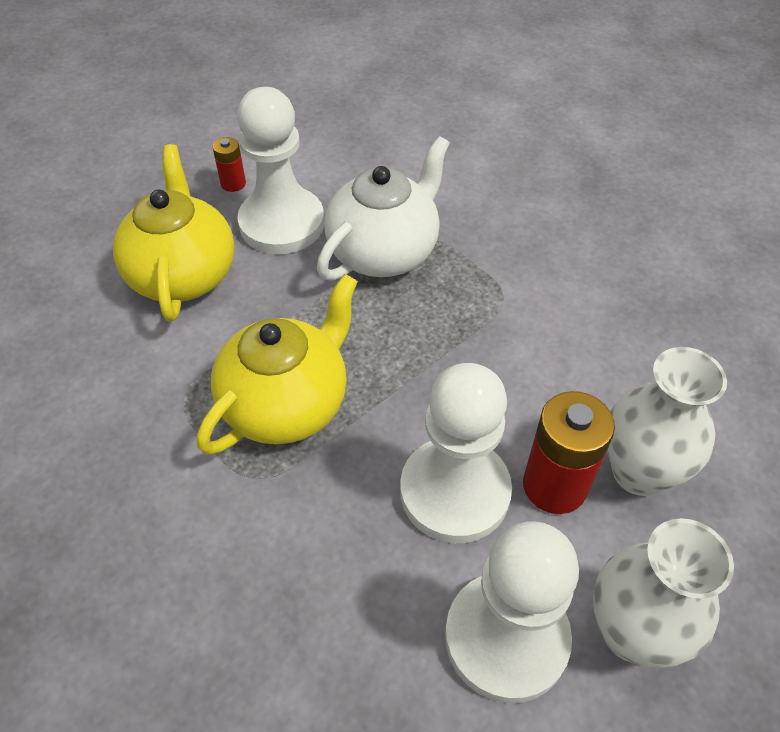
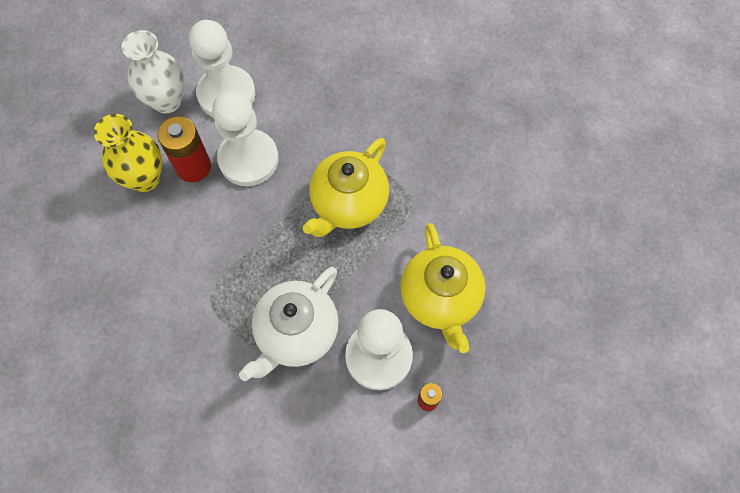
camera: 175 degrees right, 15 degrees up
(639, 472) = (145, 178): white vase -> yellow vase

